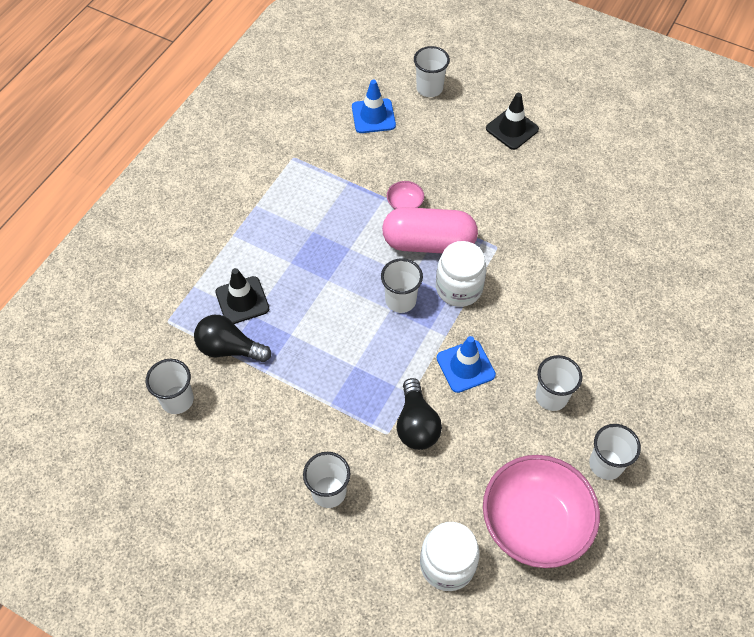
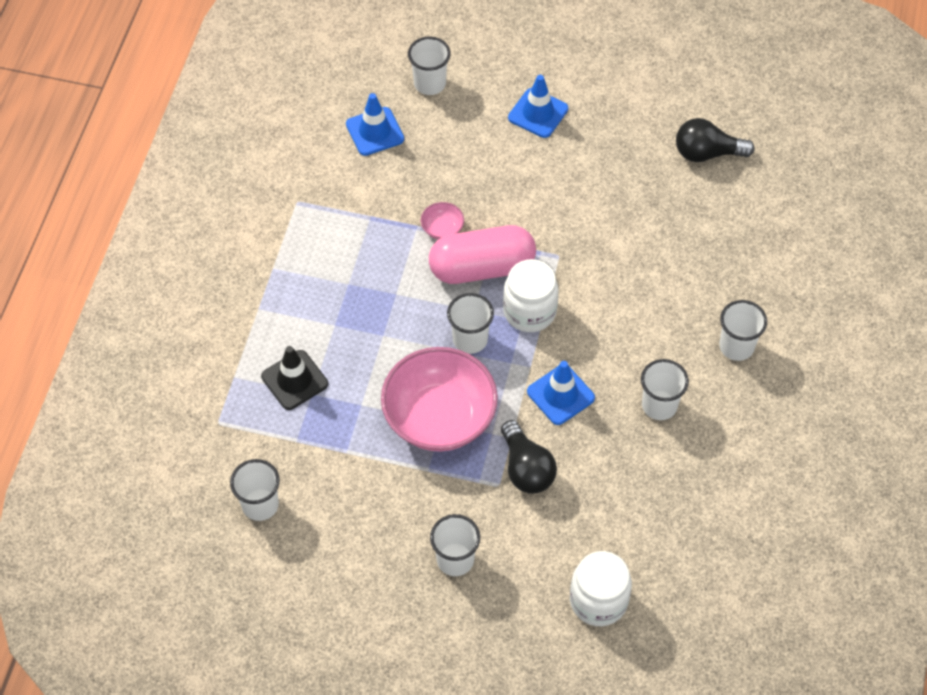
camera: 15 degrees left, 0 degrees up
(229, 348) = (298, 436): black light bulb -> black light bulb (707, 153)
(512, 129) = (538, 113): black traffic cone -> blue traffic cone
(535, 522) = (675, 537): pink bowl -> pink bowl (439, 417)
(606, 464) = (732, 461): white cup -> white cup (736, 346)

